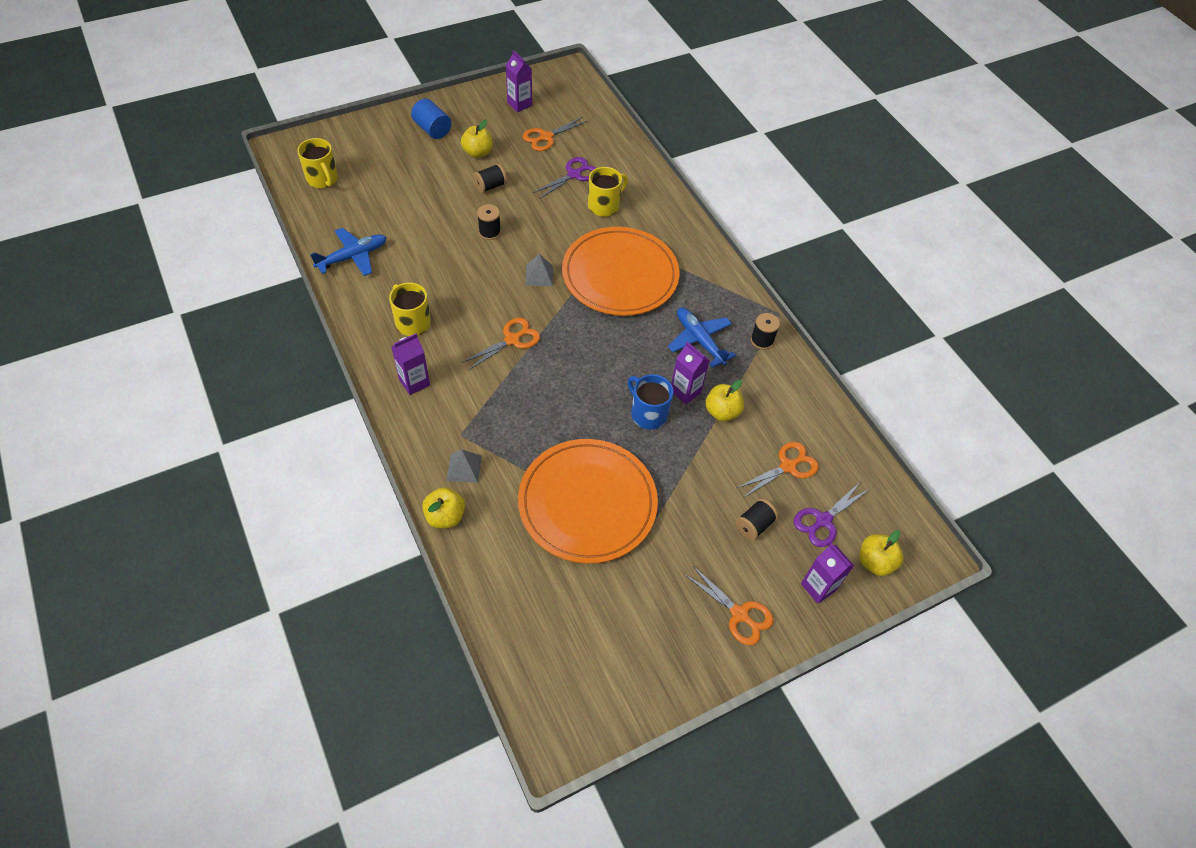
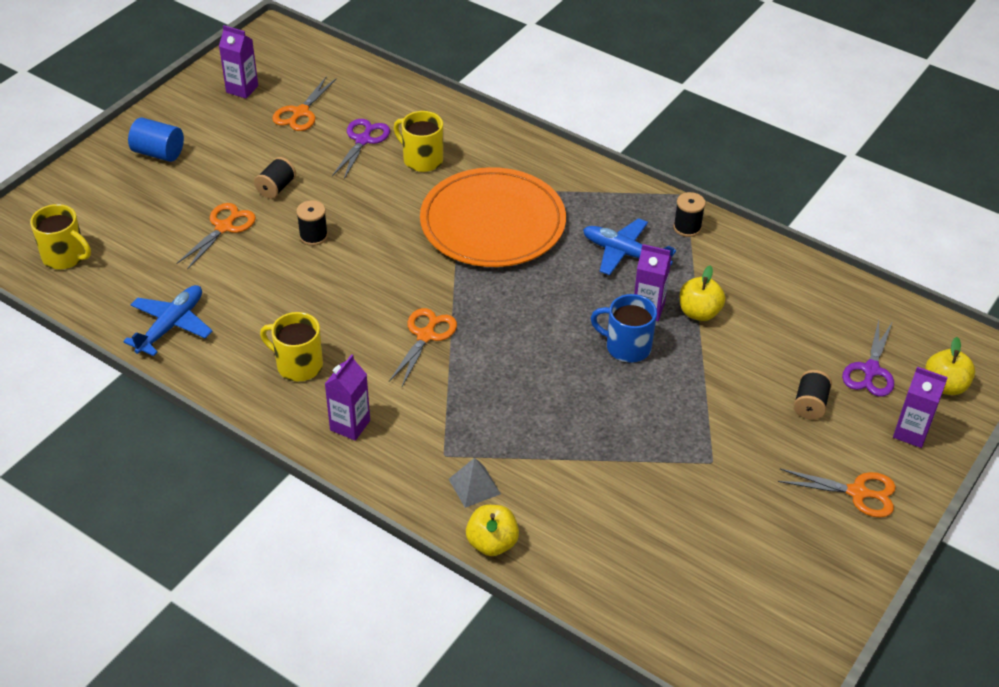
camera: 25 degrees left, 10 degrees down
(477, 153) = (233, 158): yellow apple -> none
(539, 275) = (404, 258): grey pyramid -> none
(587, 503) = (631, 460): orange plate -> none
(604, 206) = (421, 159): yellow mug -> yellow mug turned 75 degrees counterclockwise
(788, 466) = (801, 336): orange scissors -> orange scissors (224, 227)

